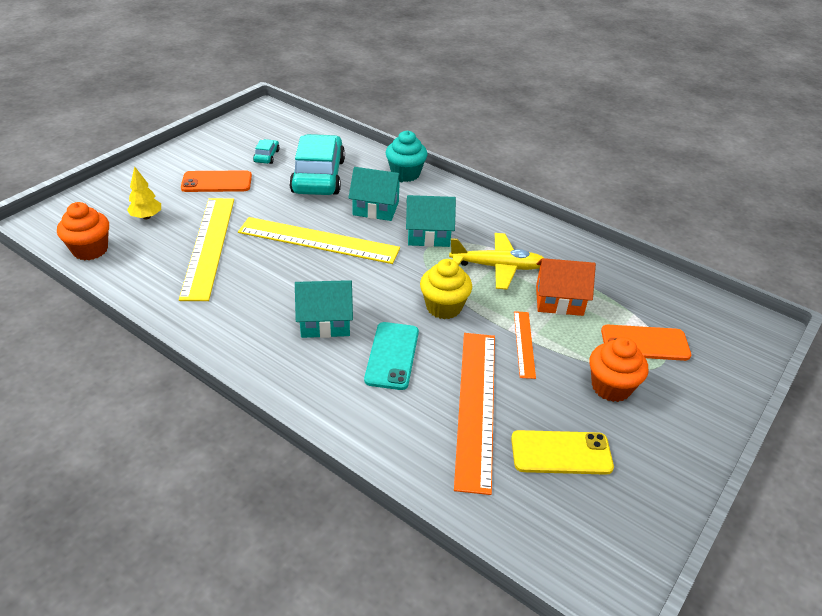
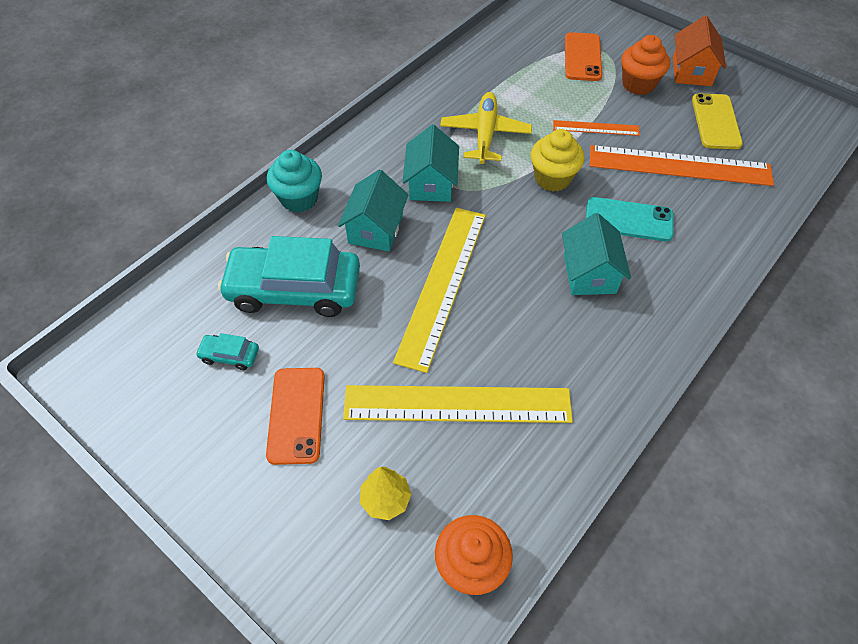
camera: 85 degrees left, 15 degrees up
(559, 301) = (533, 98): orange house -> orange house (691, 71)

